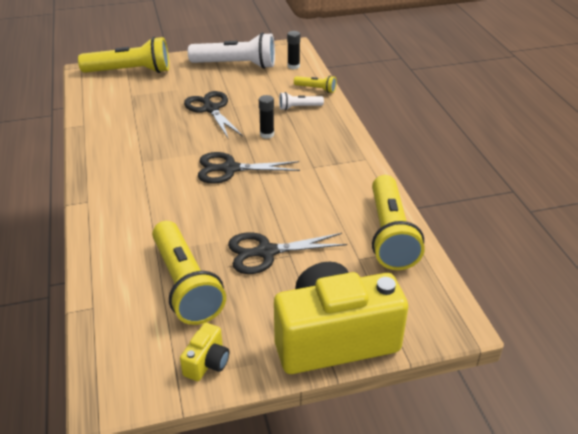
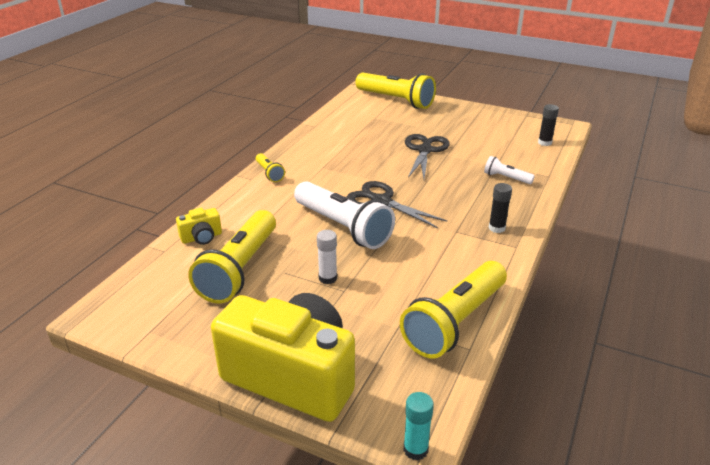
camera: 40 degrees right, 5 degrees down
(207, 362) = (182, 333): yellow camera -> yellow camera (201, 237)
(236, 65) = (491, 124): white flashlight -> white flashlight (343, 227)
(266, 252) = (327, 278): black scissors -> white glue stick
(267, 134) = (447, 188): black glue stick -> black glue stick (496, 228)
(316, 89) = (543, 169): yellow flashlight -> yellow flashlight (269, 173)
(464, 332) = (415, 449): none -> turquoise glue stick

